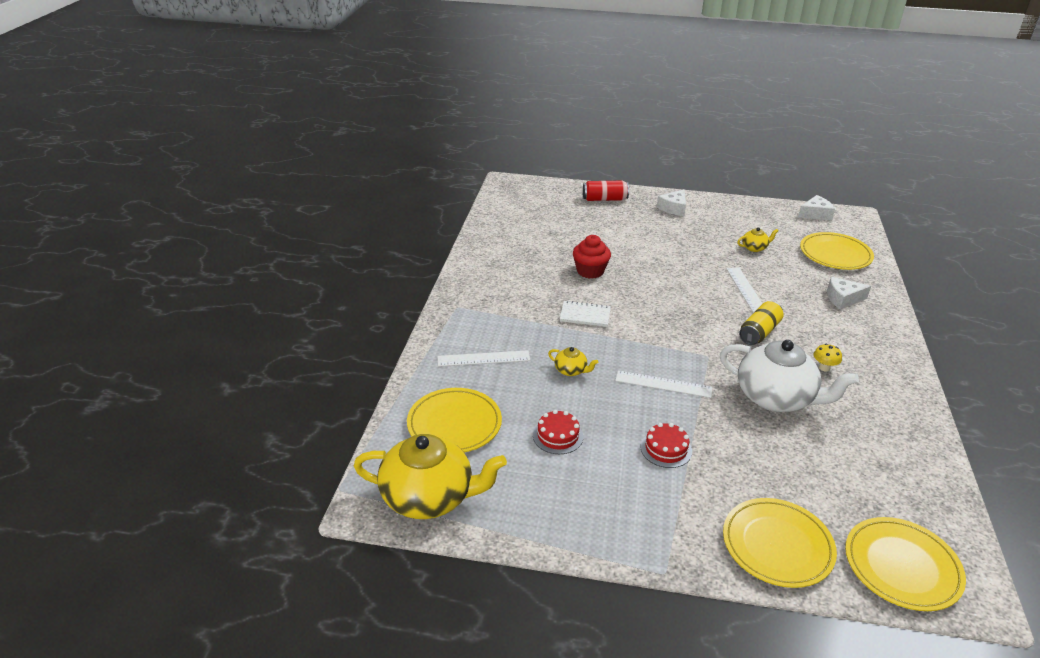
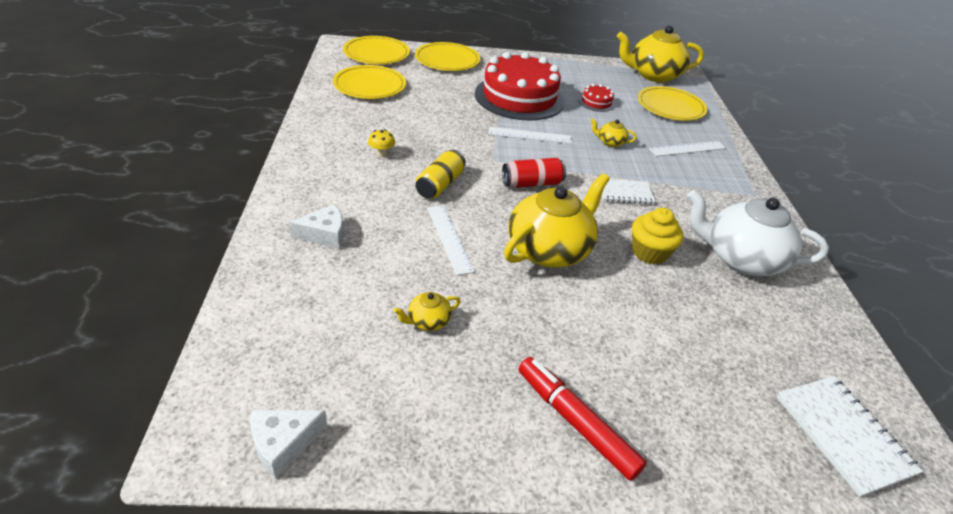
camera: 165 degrees right, 5 degrees up
(536, 194) = (842, 435): none -> white notebook
(590, 271) = (649, 252): red cupcake -> yellow cupcake
(604, 199) = (713, 435): red can -> red can (532, 183)
(666, 449) = (519, 97): red cake -> red cake, size x2.42
(668, 278) = (549, 250): none -> yellow teapot
(673, 208) = (575, 422): white cheese -> red marker
(776, 398) = (433, 129): white teapot -> white teapot (741, 259)
(835, 254) = (296, 319): yellow plate -> yellow plate (369, 86)

